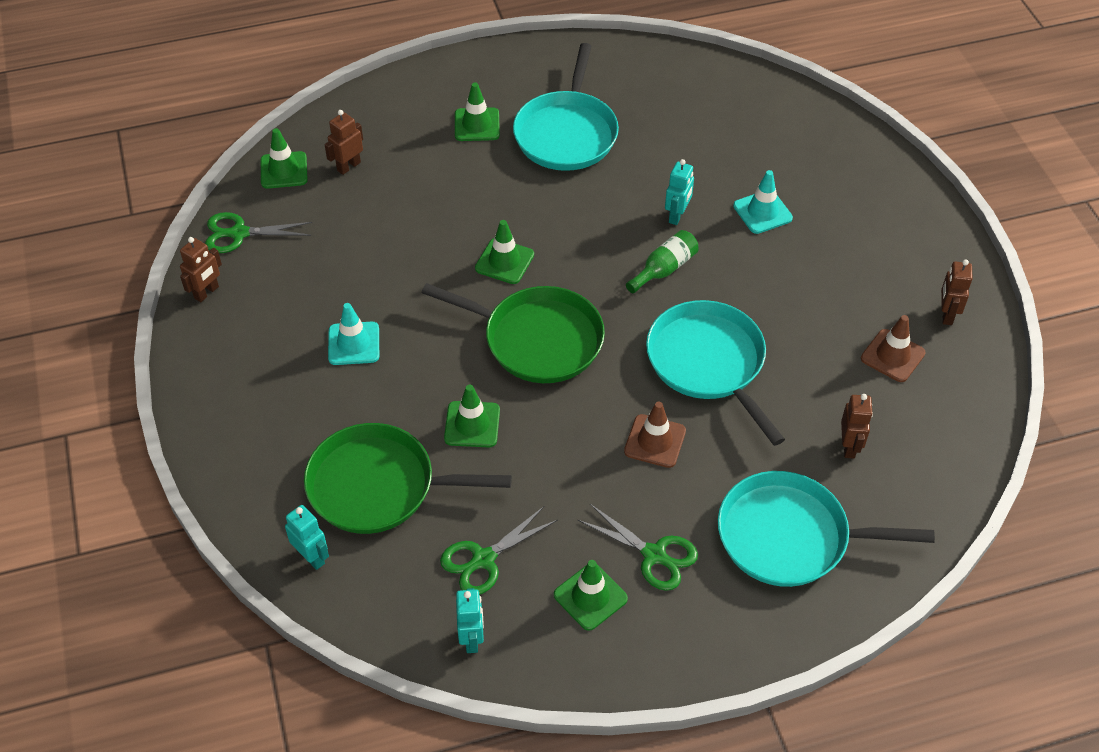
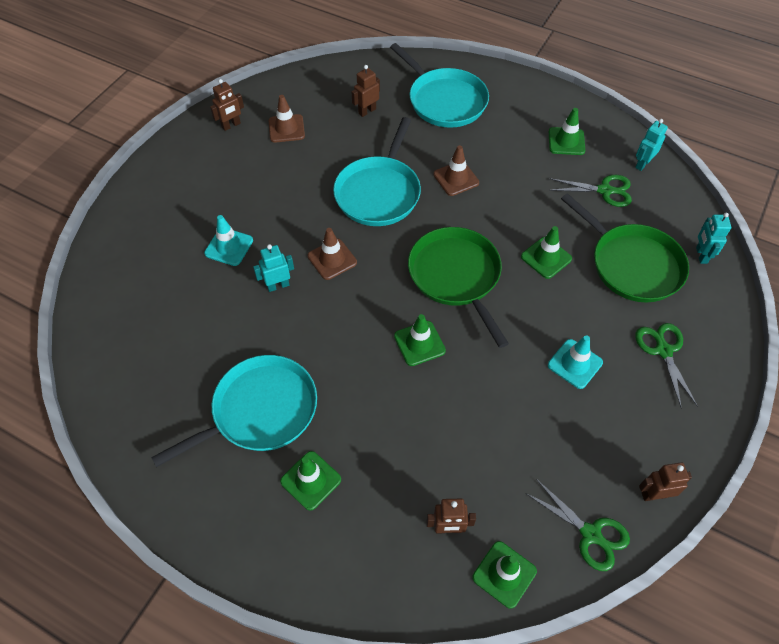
camera: 135 degrees left, 5 degrees up
(654, 555) = (516, 136): green scissors -> green scissors (663, 351)
(664, 269) = (332, 259): green bottle -> brown traffic cone

